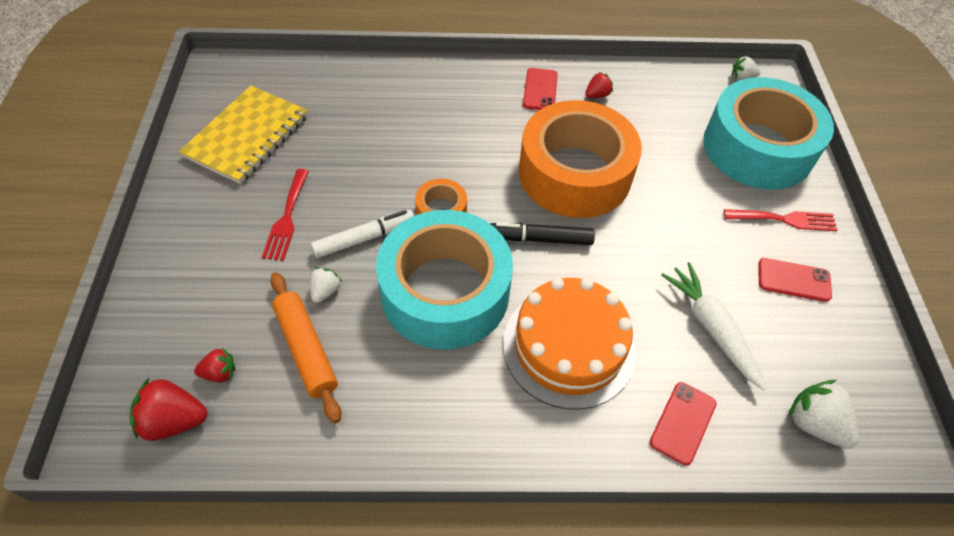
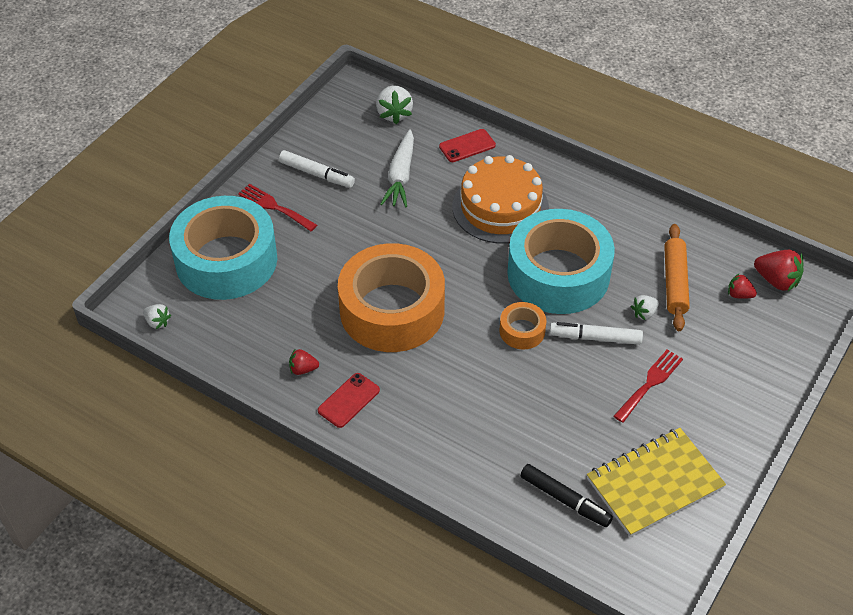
camera: 145 degrees left, 5 degrees down
(540, 239) = (462, 276): black marker -> black marker (565, 500)
(793, 280) = (316, 174): red phone -> white marker

